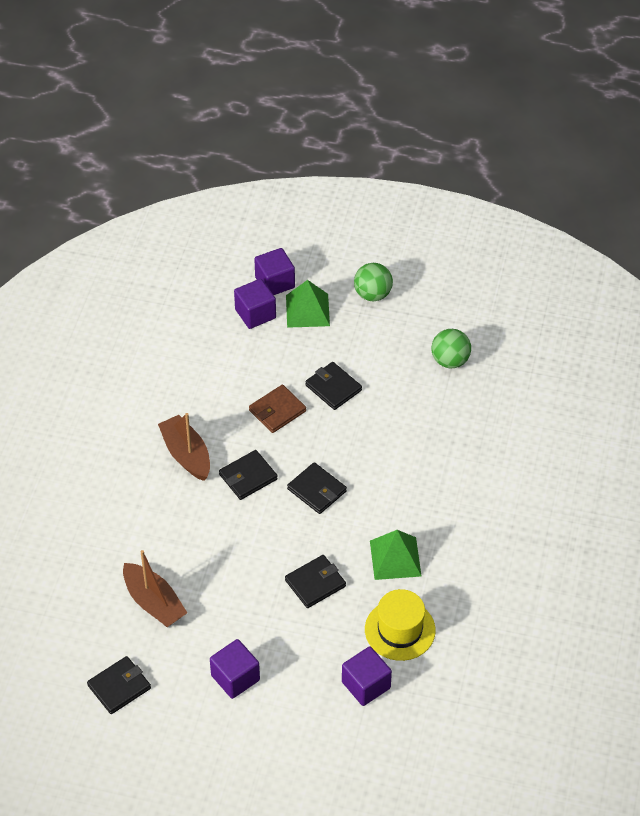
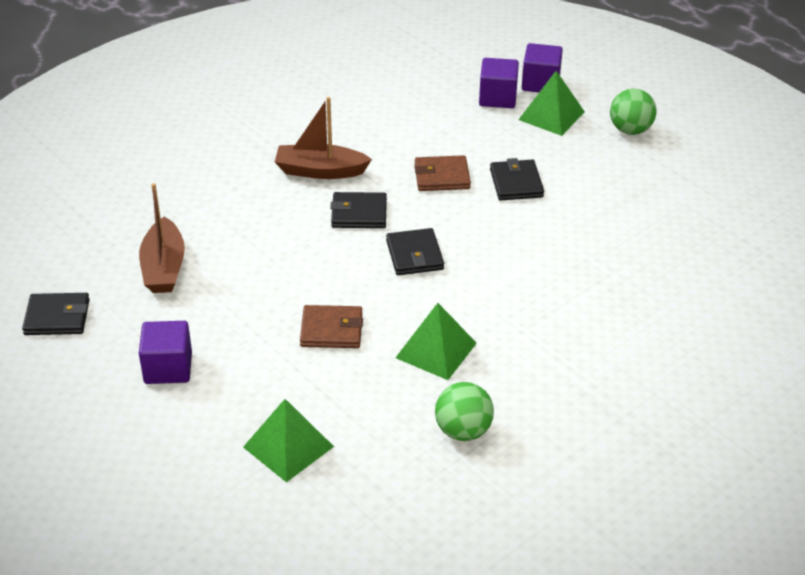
camera: 35 degrees right, 10 degrees down
(186, 455) = (320, 171): brown boat -> brown boat turned 90 degrees counterclockwise
(315, 583) = (331, 330): black wallet -> brown wallet
(366, 685) = (288, 446): purple cube -> green pyramid
(400, 630) = (375, 416): yellow hat -> none
(450, 361) = (661, 214): green ball -> green ball (463, 431)

